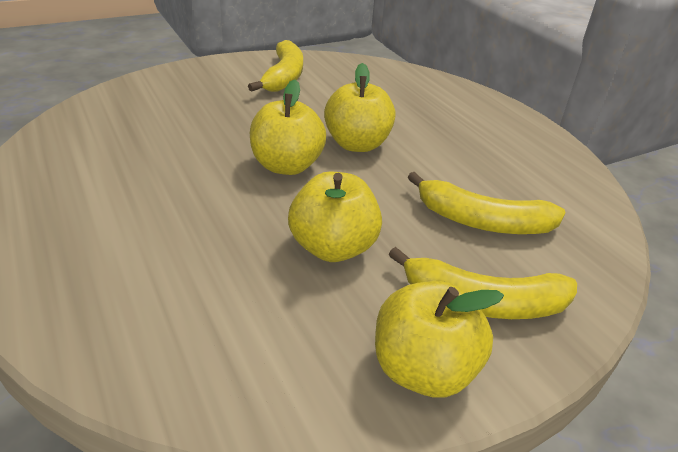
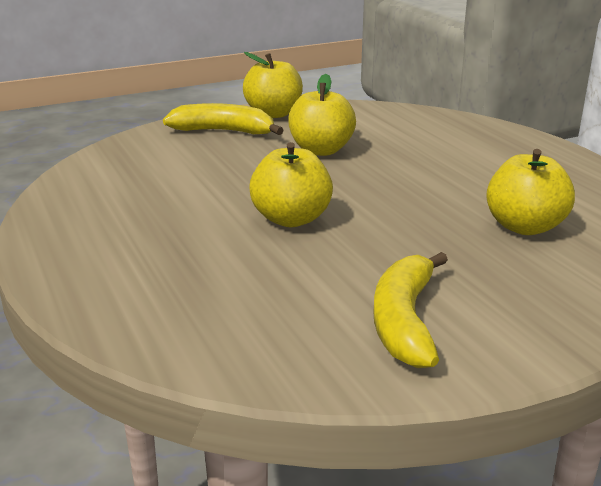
camera: 175 degrees left, 10 degrees down
(287, 166) = (368, 197): yellow apple -> yellow apple (524, 227)
(482, 221) = (193, 164): yellow banana -> none

